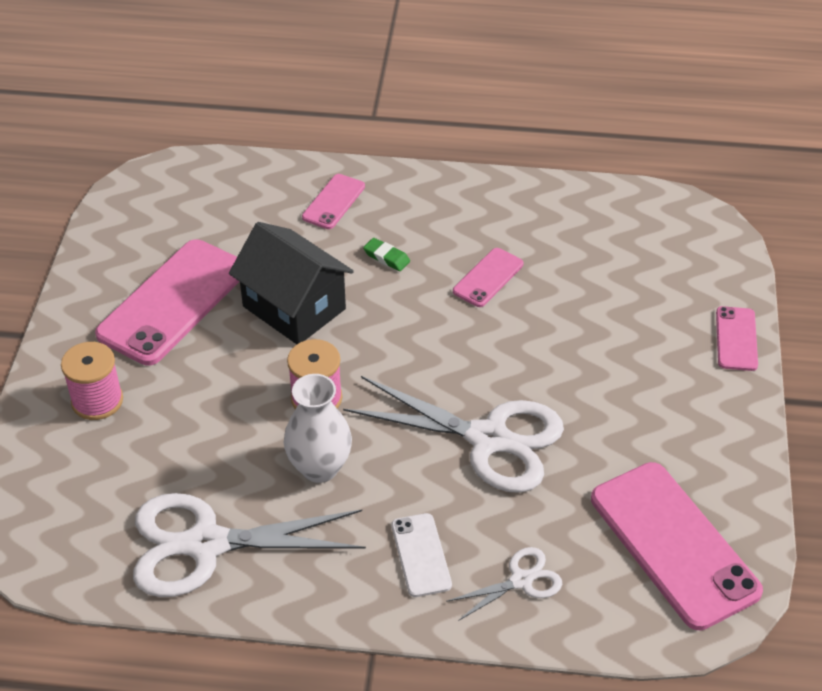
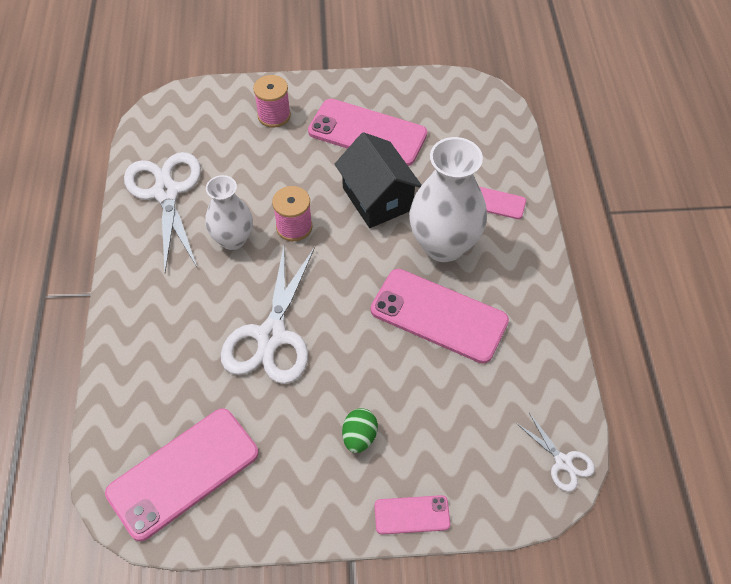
camera: 80 degrees right, 10 degrees up
(294, 308) = (377, 199): black house -> black house turned 60 degrees counterclockwise
(386, 257) = (443, 245): green eraser -> white vase
(421, 555) = (164, 308): white phone -> none
(488, 278) = (439, 315): pink phone -> pink phone, size x2.02
(521, 580) = (146, 371): white scissors -> white scissors (563, 462)
(640, 370) = (359, 437): none -> green egg

